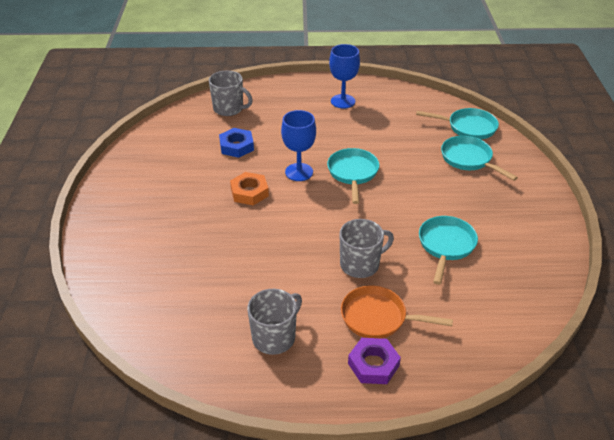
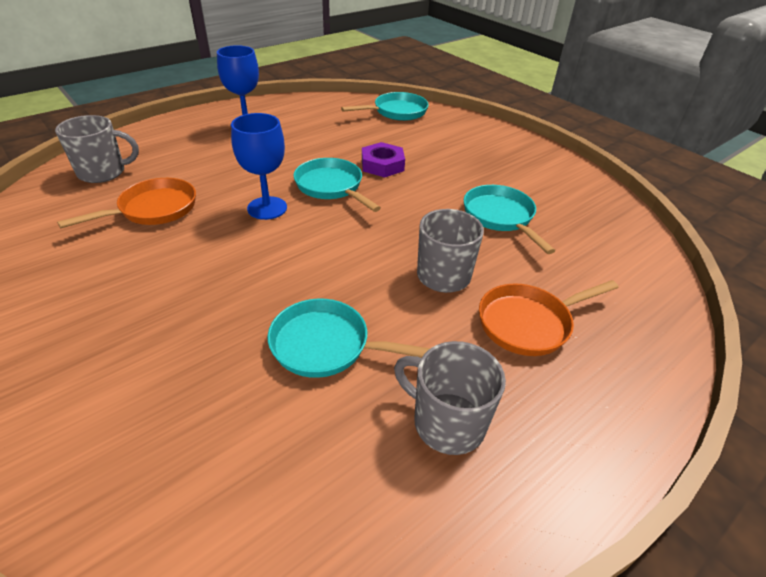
camera: 40 degrees left, 0 degrees up
(236, 146) = (153, 209): blue nut -> orange pan
(249, 192) = (224, 254): orange nut -> none
(274, 337) = (447, 422): grey mug -> grey mug turned 60 degrees counterclockwise
(373, 364) = (589, 381): purple nut -> purple nut (382, 165)
(468, 159) = (428, 136): turquoise pan -> turquoise pan (326, 345)

